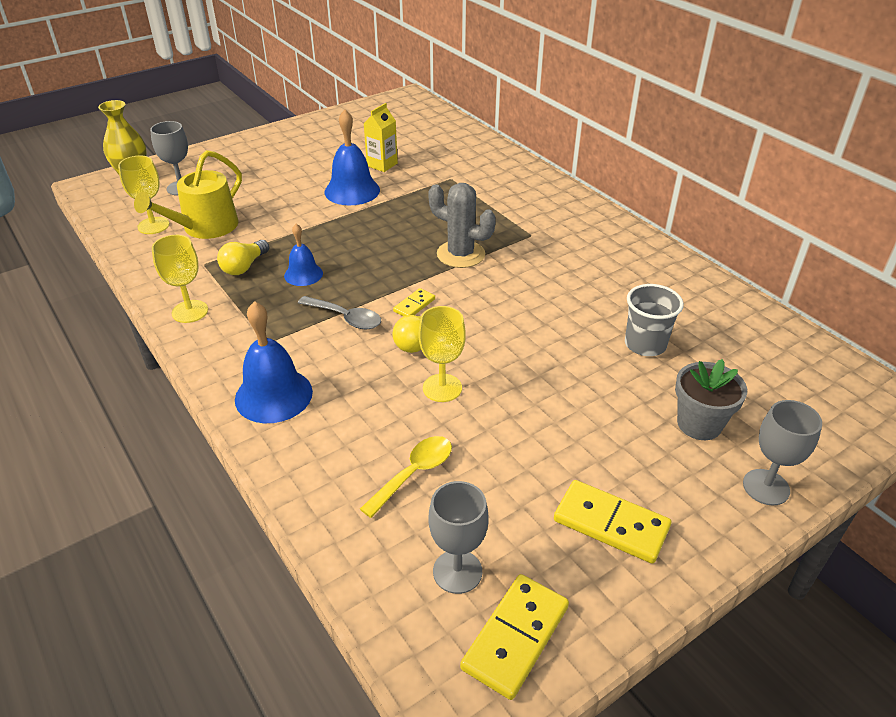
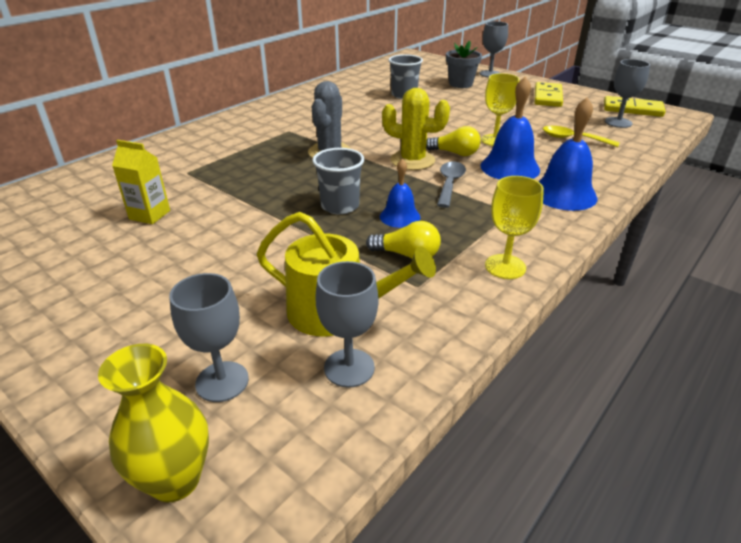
camera: 105 degrees left, 5 degrees down
(153, 225) = (349, 368): yellow goblet -> grey goblet
(342, 246) = (340, 206): none -> grey cup
(352, 191) = (219, 222): blue bell -> blue bell (510, 168)
(414, 305) = (412, 160): yellow domino -> yellow cactus

